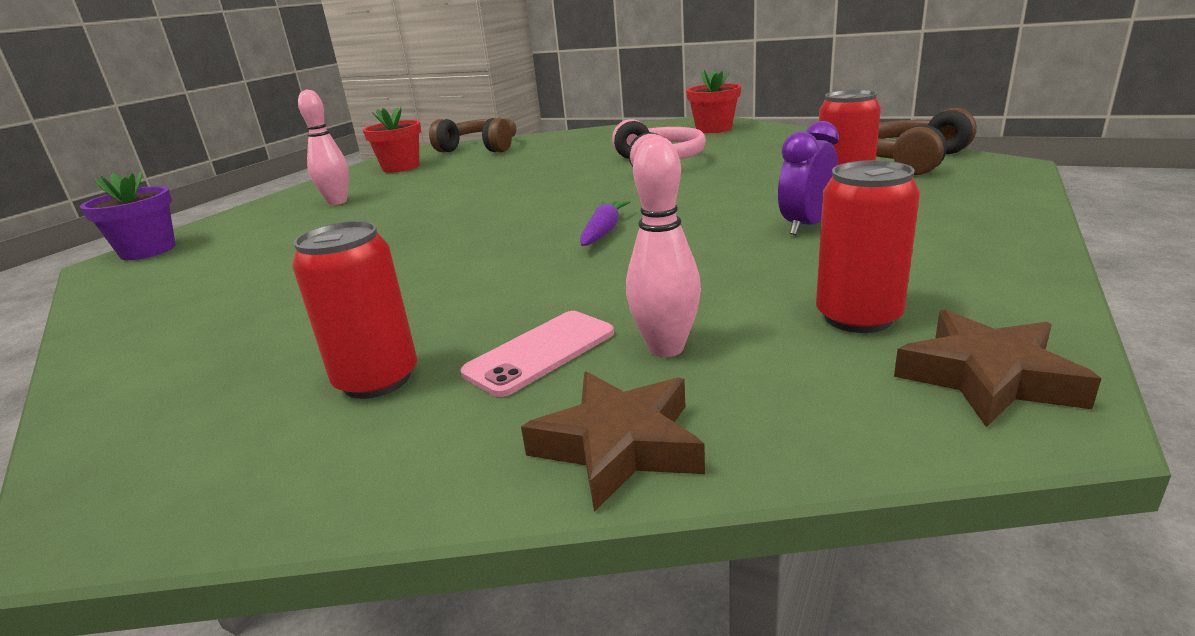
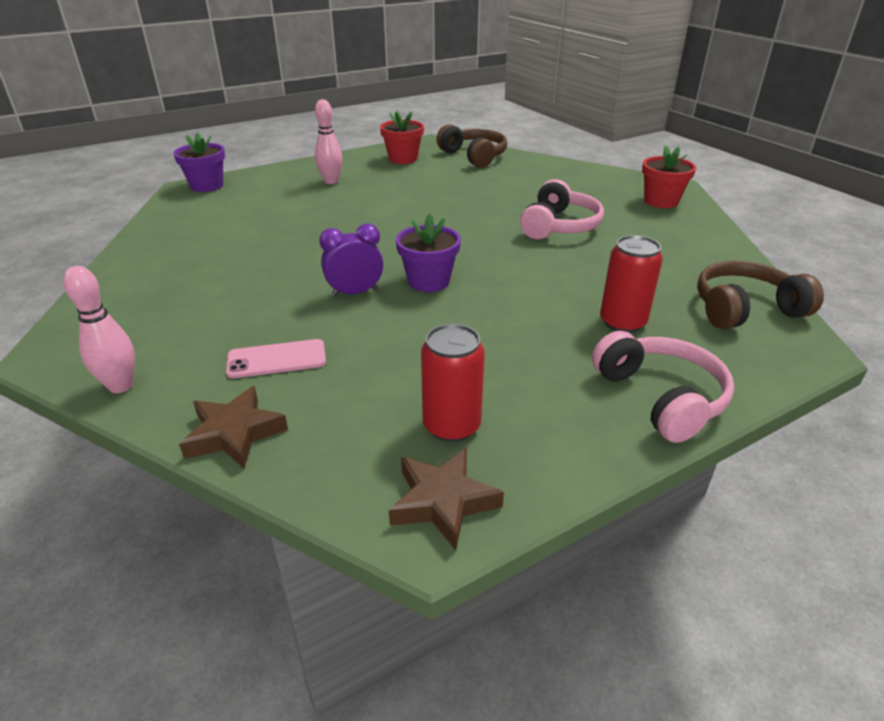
camera: 30 degrees right, 10 degrees up
(377, 380) = (197, 337): red can -> none
(603, 231) = (428, 281): purple carrot -> purple flower pot
(666, 348) = (331, 389): pink bowling pin -> pink bowling pin (121, 386)
(806, 226) = (549, 338): purple clock -> purple clock (355, 293)
(978, 225) = (661, 397): none -> pink headphones

